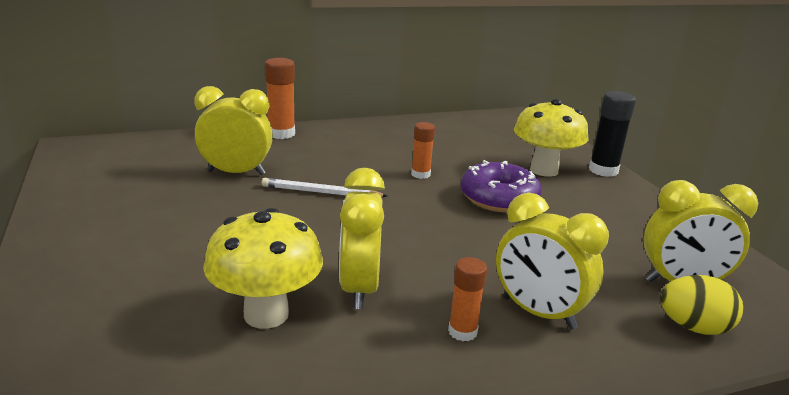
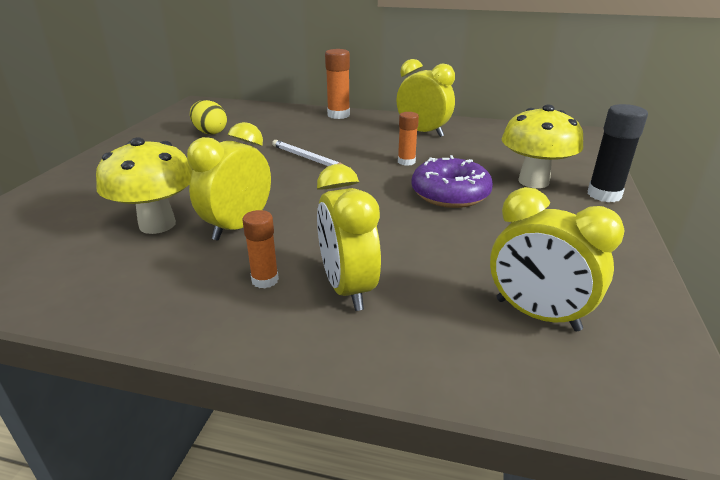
camera: 35 degrees right, 5 degrees up
(236, 173) = (270, 135): yellow clock -> yellow clock (423, 132)
(693, 327) = (487, 356): yellow egg -> yellow egg (210, 132)

